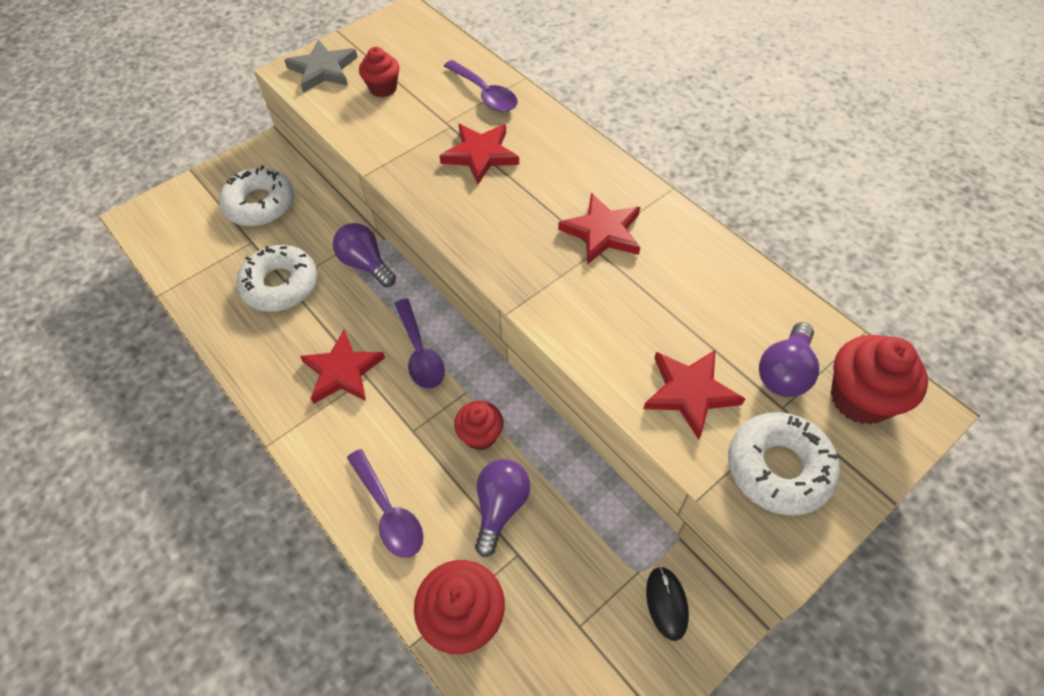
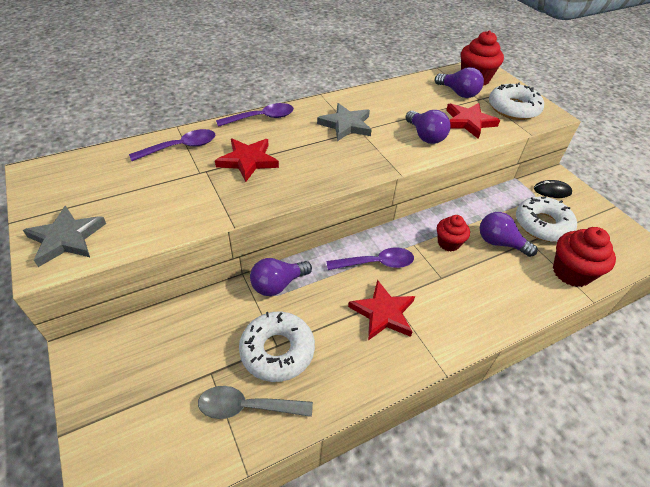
camera: 80 degrees left, 10 degrees down
(218, 278) = (247, 407): none -> grey spoon
(260, 204) = (162, 361): white donut -> white donut (542, 225)
(383, 88) = (129, 201): red cupcake -> none
(389, 512) = (504, 299): purple spoon -> purple spoon (261, 118)
(602, 232) = (346, 125): red star -> grey star
(616, 332) = (425, 136): none -> purple light bulb

